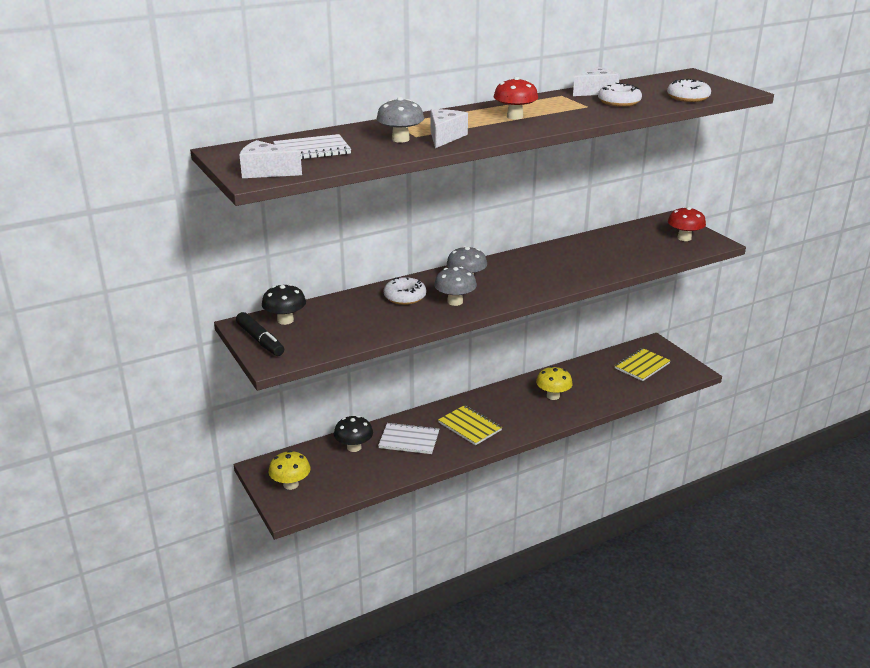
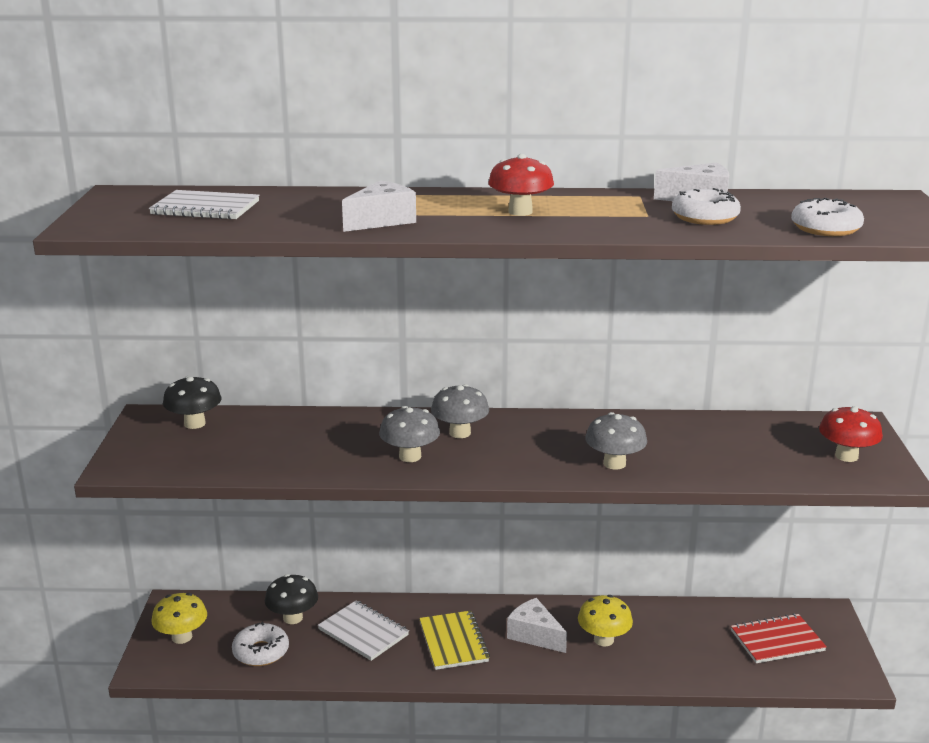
camera: 30 degrees right, 5 degrees down
(260, 340) = (139, 439): black marker -> none
(266, 172) = (110, 222): white cheese -> white cheese (534, 635)
(400, 139) = (325, 214): grey mushroom -> grey mushroom (614, 463)
(405, 297) = (359, 433): white donut -> white donut (261, 652)
(642, 366) = (777, 640): yellow notebook -> red notebook

